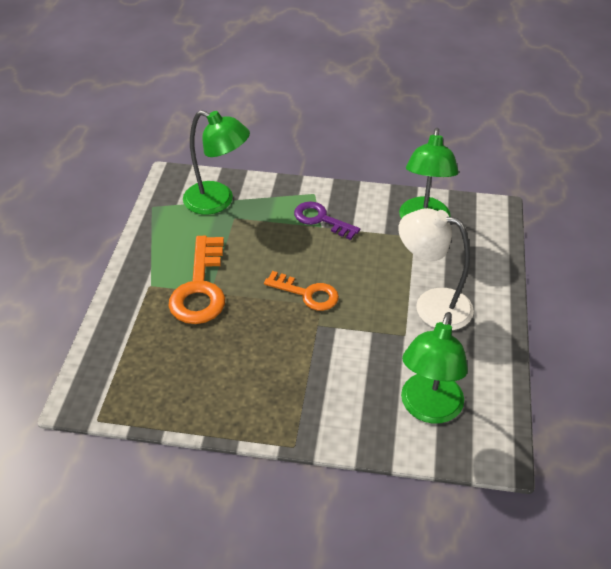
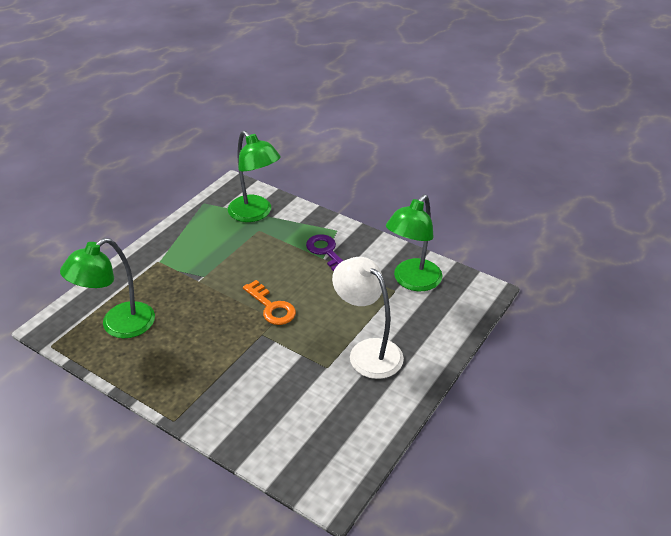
camera: 25 degrees right, 5 degrees down
(200, 288) = (193, 275): orange key -> none
(428, 409) = (301, 434): green lamp -> green lamp (119, 326)

